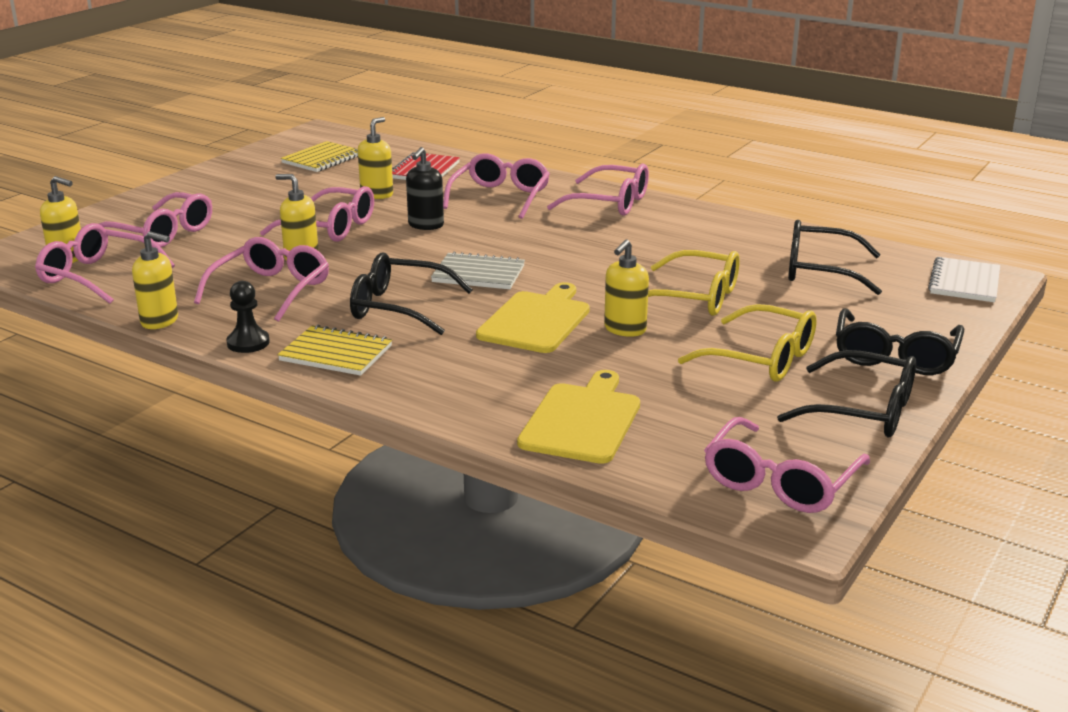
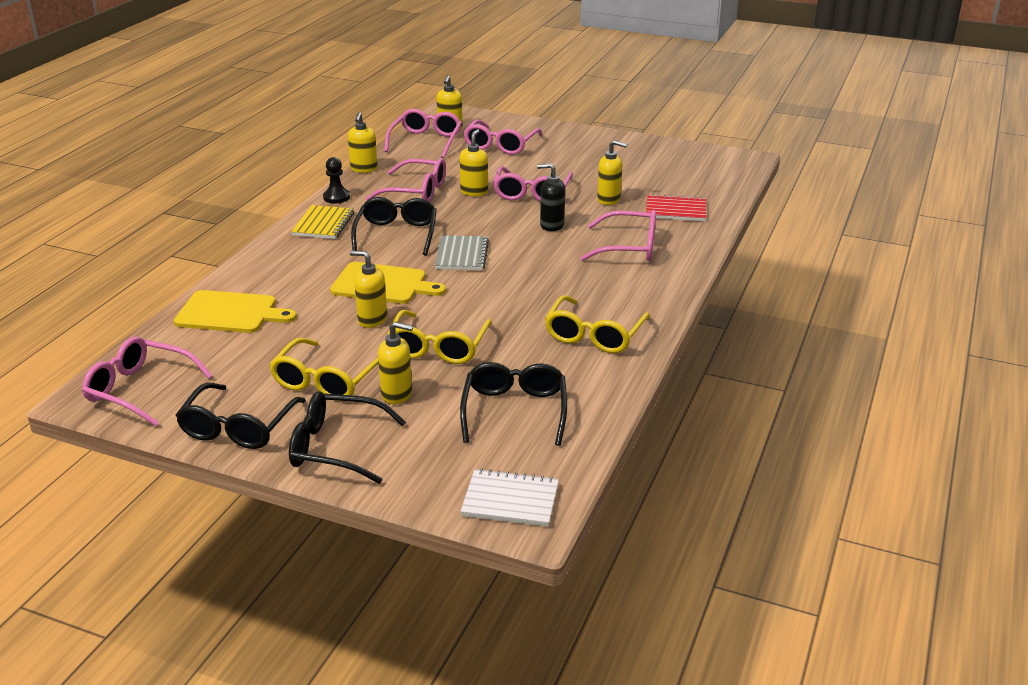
camera: 80 degrees right, 5 degrees up
(322, 159) = (677, 170): yellow notebook -> none
(610, 203) = (641, 297): pink glasses -> none
(682, 228) = (594, 335): none -> yellow glasses
(790, 322) = (397, 394): none -> yellow soap dispenser

